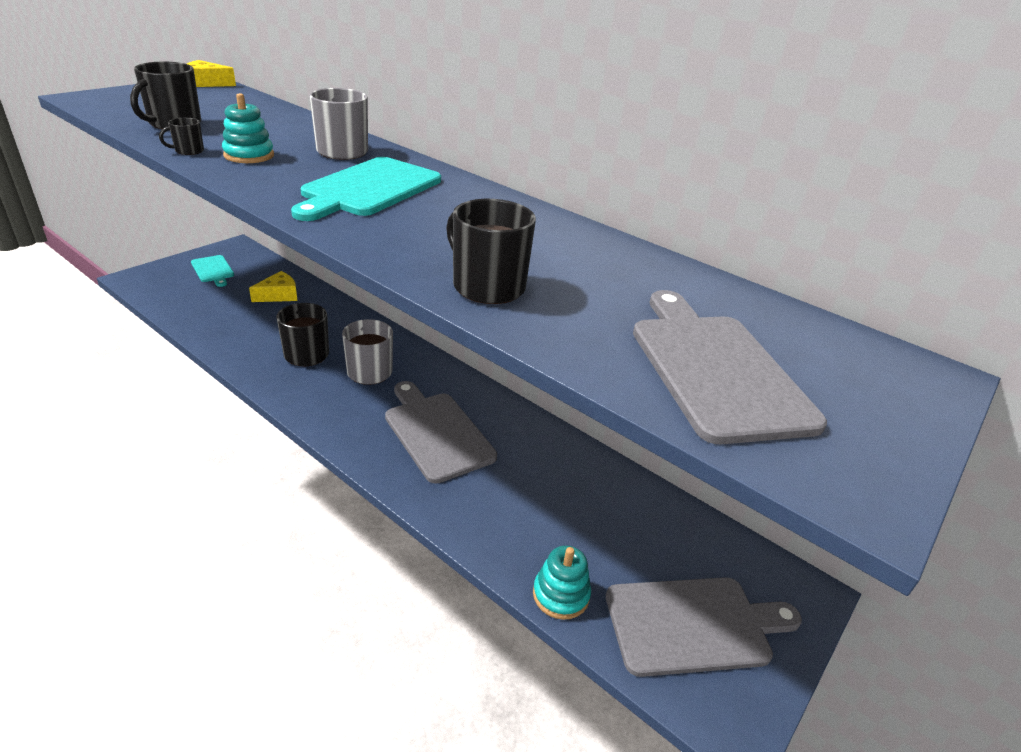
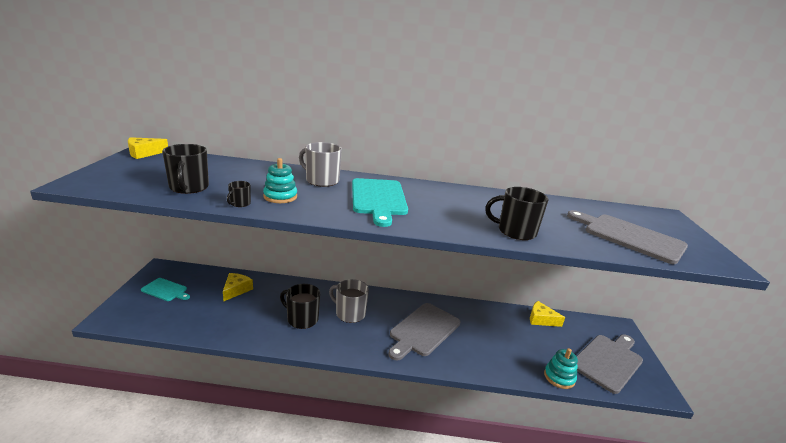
camera: 35 degrees left, 10 degrees down
(436, 432) = (423, 330): grey cutting board -> grey cutting board turned 75 degrees counterclockwise
(652, 505) = (541, 319): none -> yellow cheese

